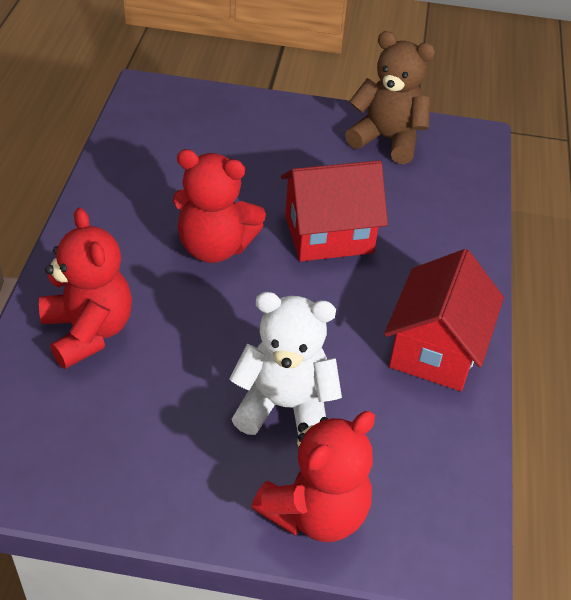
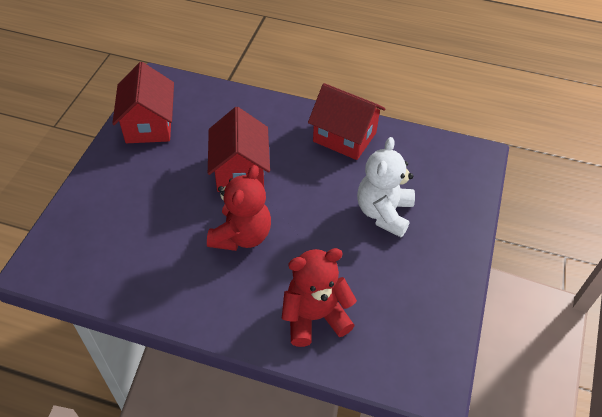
camera: 80 degrees left, 5 degrees up
(316, 512) = (455, 208): red teddy bear -> none
(387, 139) = (149, 124): brown teddy bear -> red house

